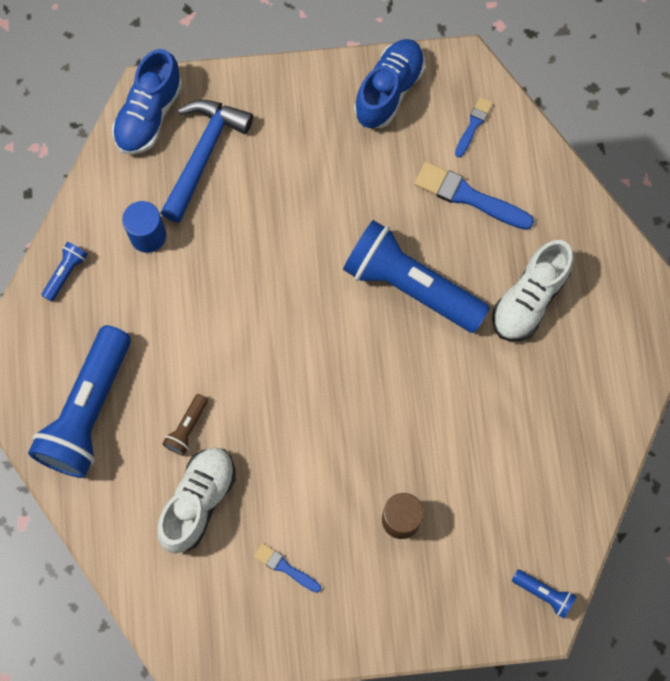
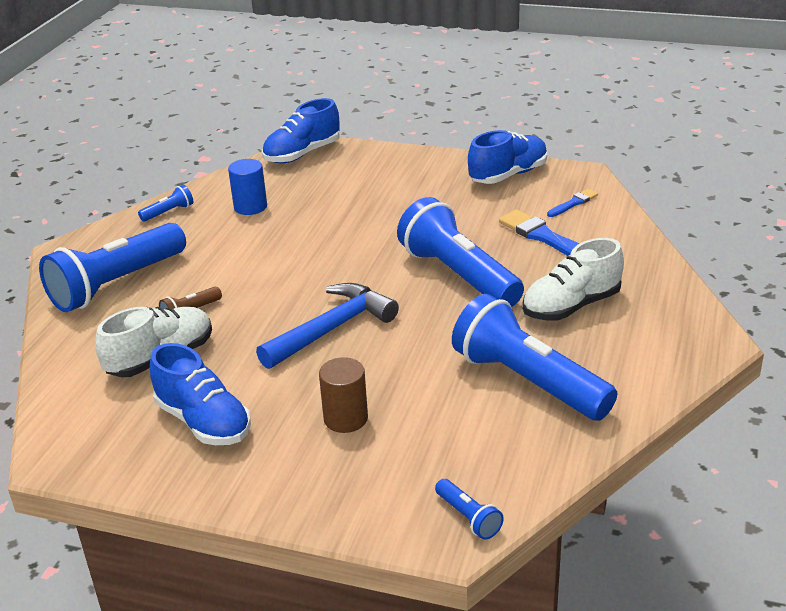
camera: 25 degrees right, 40 degrees down
(203, 154) = (329, 178): blue hammer -> blue hammer (332, 328)
(285, 567) = (203, 422): blue brush -> blue shoe
(529, 418) = (527, 381): none -> blue flashlight

